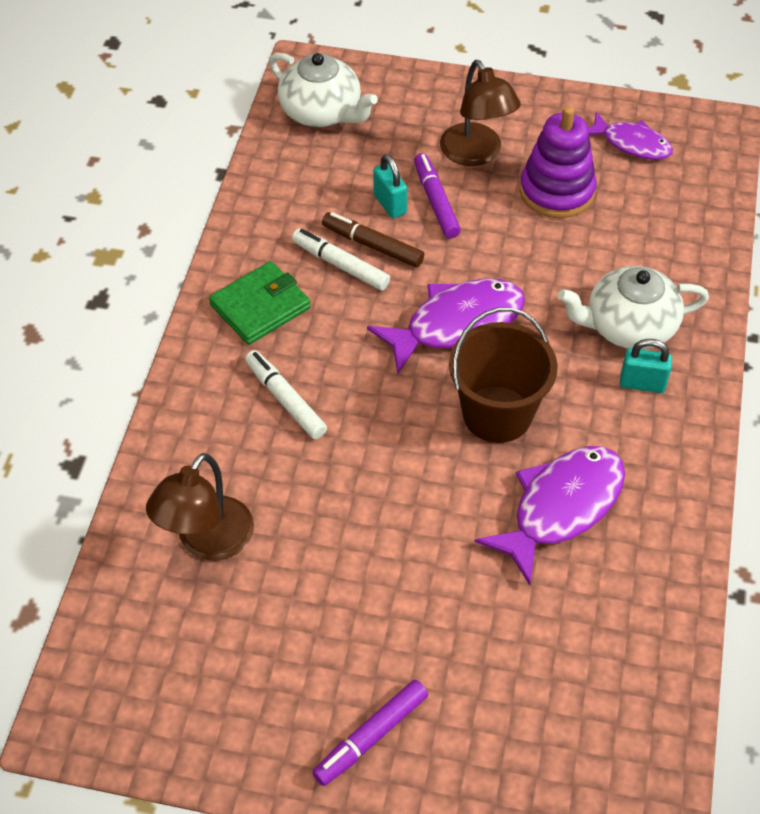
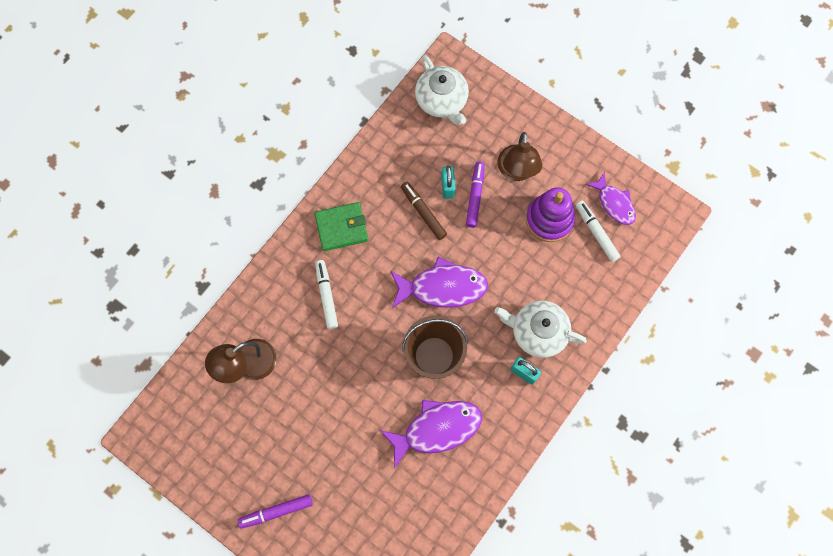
camera: 25 degrees right, 20 degrees up
(340, 265) = (399, 218): white marker -> white marker (596, 233)

